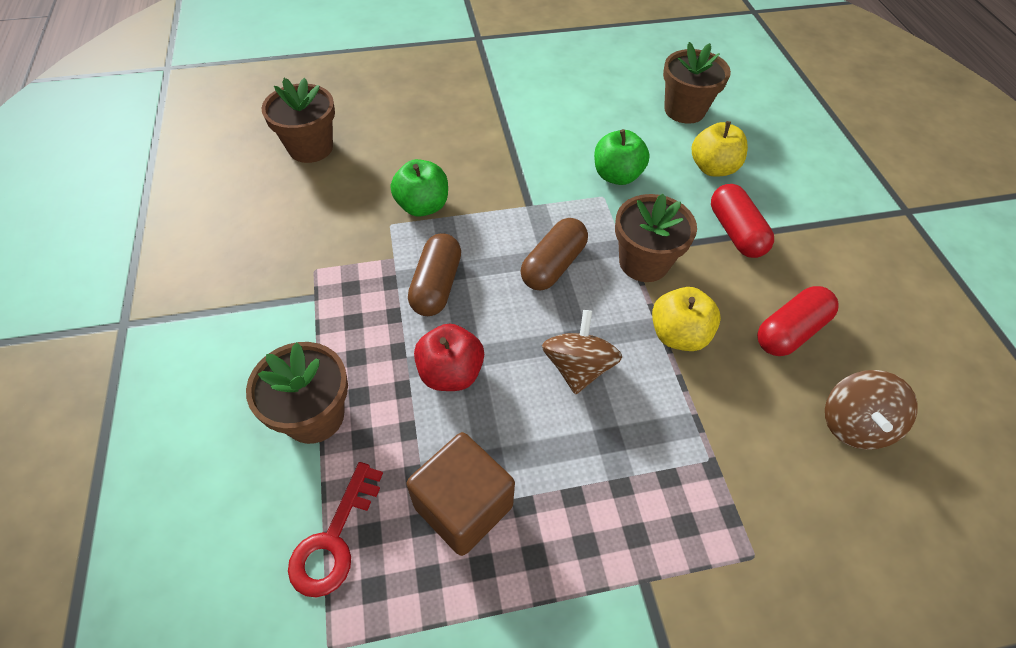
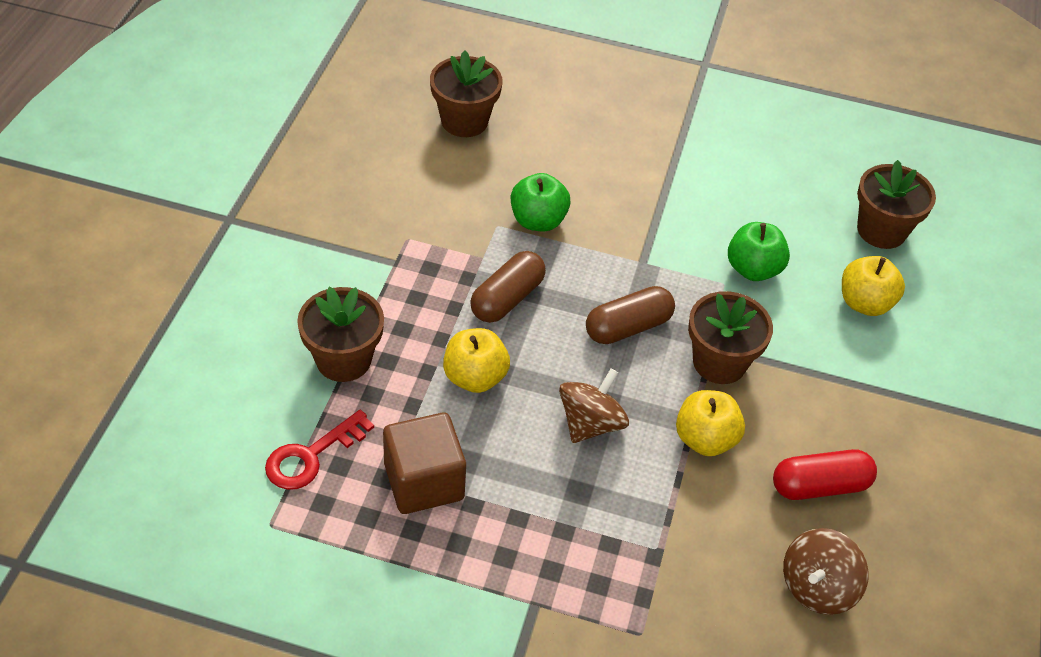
camera: 25 degrees right, 5 degrees down
(450, 373) = (475, 377): red apple -> yellow apple
(735, 232) = (838, 375): red capsule -> none

